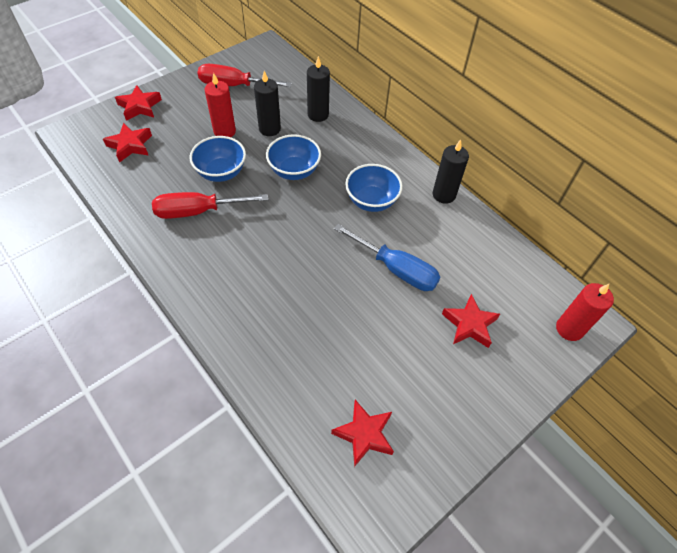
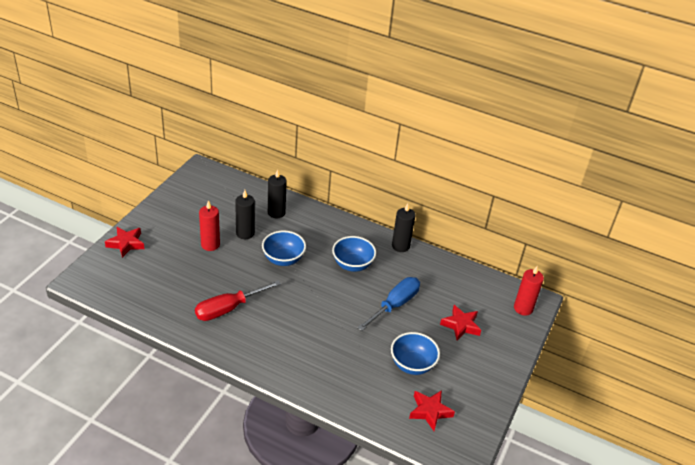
camera: 25 degrees left, 15 degrees down
(130, 145) = (139, 276): red star -> none
(221, 172) = (228, 276): blue bowl -> blue bowl (412, 365)
(234, 85) = (195, 207): red screwdriver -> none
(395, 269) = (394, 305): blue screwdriver -> blue screwdriver turned 60 degrees counterclockwise

